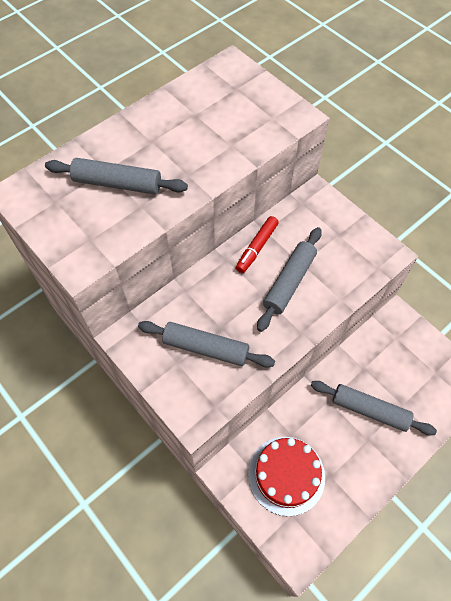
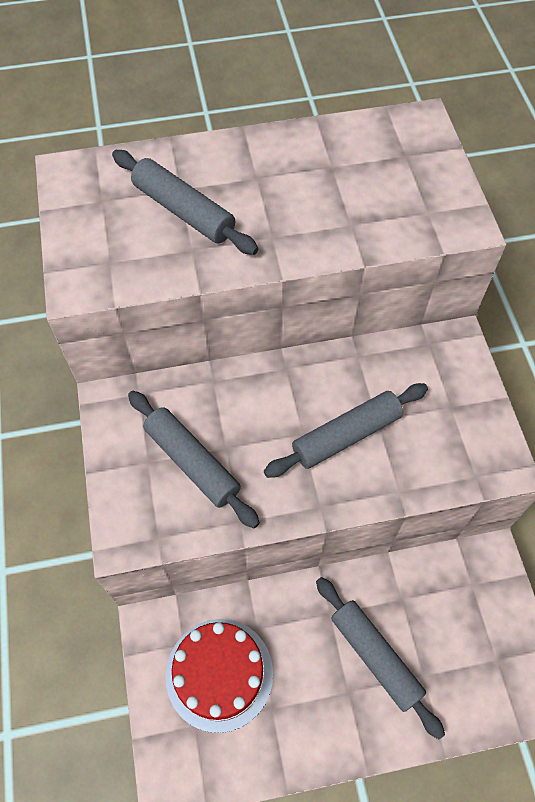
camera: 30 degrees right, 0 degrees up
(257, 247) = (334, 372): red marker -> none

